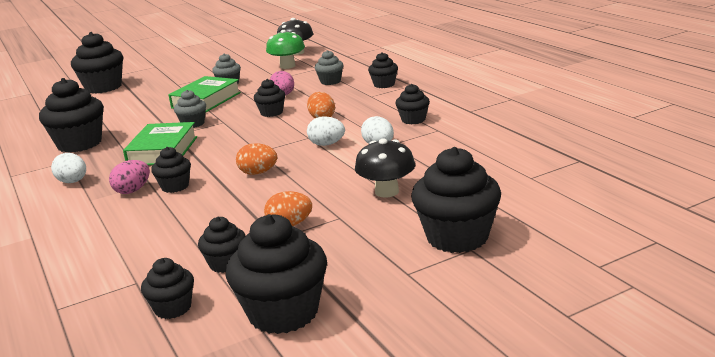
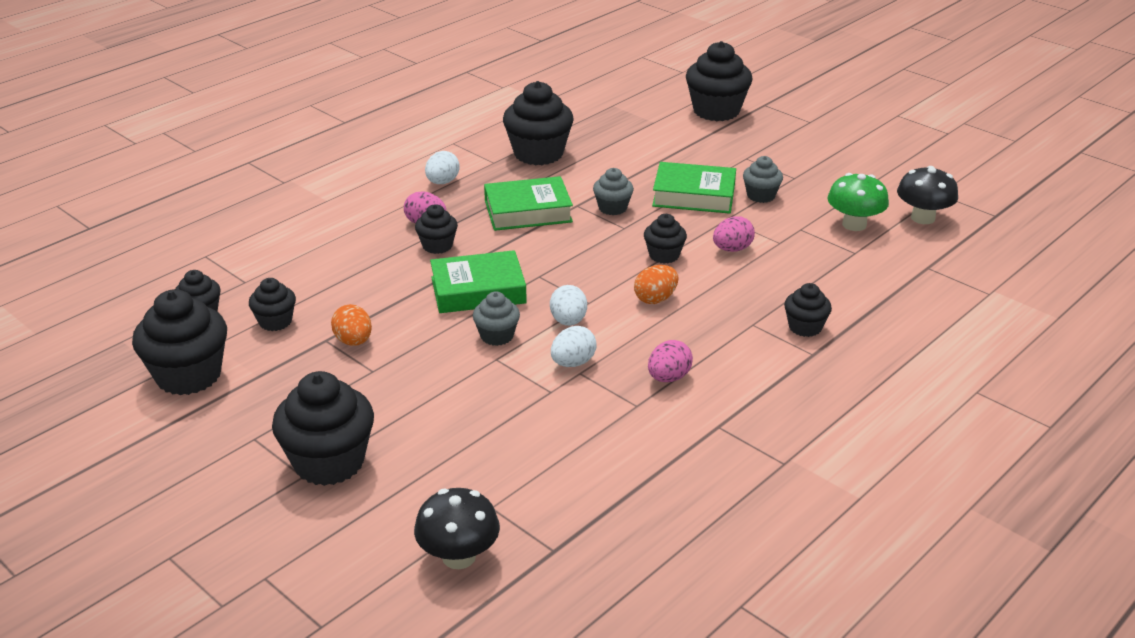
camera: 70 degrees right, 10 degrees up
(258, 173) = (478, 290): orange egg -> green book
(330, 81) = (800, 276): grey cupcake -> grey cupcake (497, 336)
(387, 192) = (438, 393): black mushroom -> black mushroom (459, 556)
(413, 120) = (668, 378): black cupcake -> pink egg

